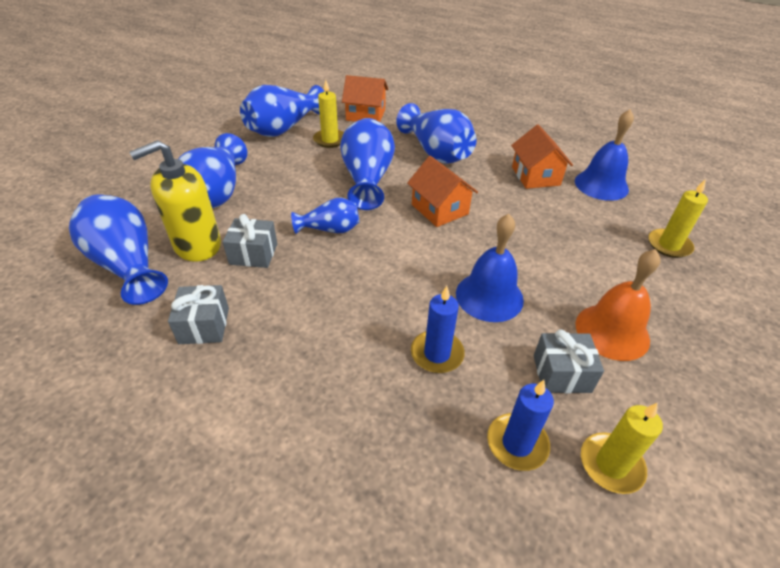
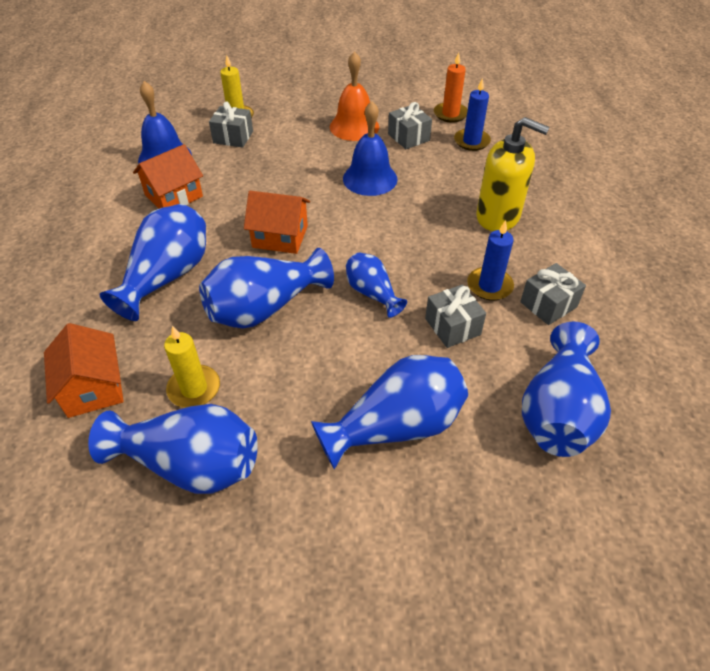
camera: 120 degrees left, 5 degrees up
(197, 245) = (483, 377): yellow soap dispenser -> yellow soap dispenser (498, 217)
(437, 354) = (445, 184): blue candle -> blue candle (489, 286)
(439, 209) = (280, 236): orange house -> orange house turned 75 degrees clockwise
(611, 464) = (450, 114): yellow candle -> orange candle
(623, 231) = (233, 137): none -> grey gift

